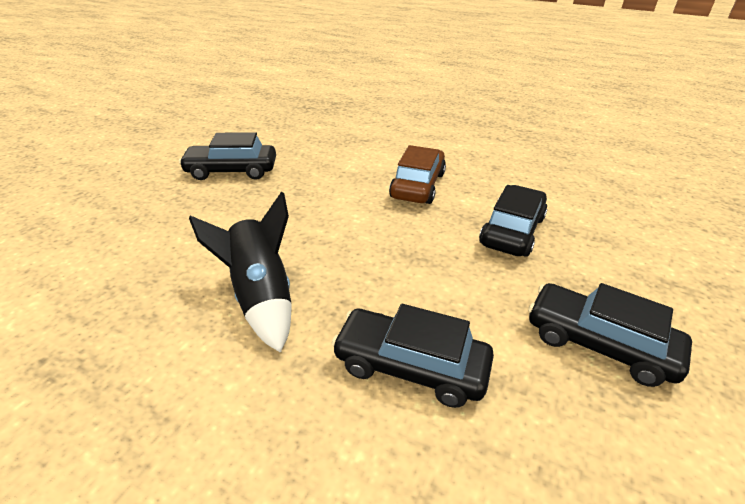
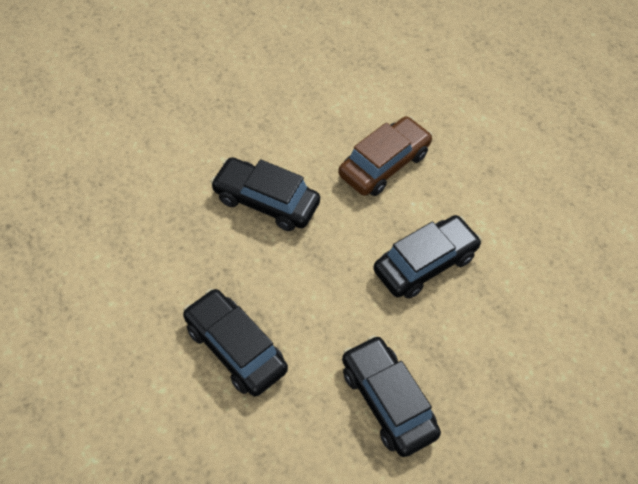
camera: 25 degrees right, 20 degrees up
(232, 171) = (218, 67): black car -> black car (266, 201)
(260, 296) = (167, 236): black rocket -> none

